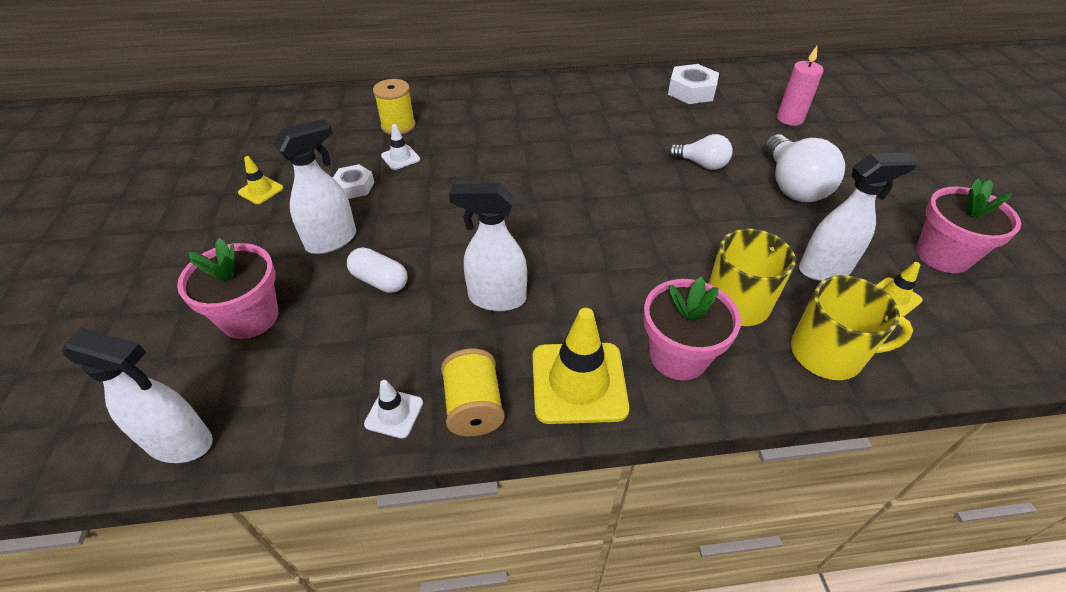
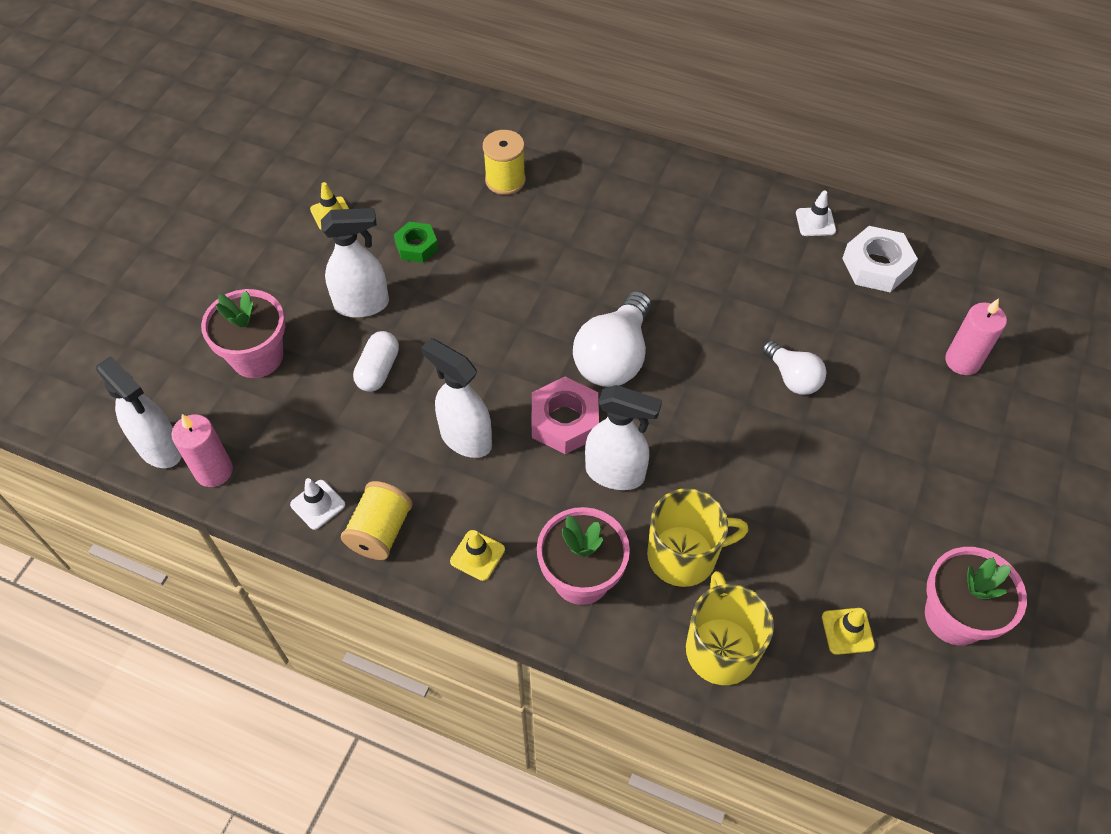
camera: 30 degrees right, 10 degrees up
(258, 435) = (214, 471): none -> pink candle
(354, 186) = (416, 246): white nut -> green nut
(380, 281) = (378, 370): white capsule -> white capsule turned 45 degrees clockwise
(400, 158) = (481, 227): white traffic cone -> white traffic cone (815, 222)
(568, 253) = (564, 421): none -> pink nut
(578, 382) = (477, 555): yellow traffic cone -> yellow traffic cone, size x0.50
(792, 186) = (871, 453): white light bulb -> white light bulb (614, 357)
(825, 269) = (806, 566): white spray bottle -> white spray bottle (615, 473)
(827, 354) = (721, 648): yellow mug -> yellow mug turned 135 degrees counterclockwise

